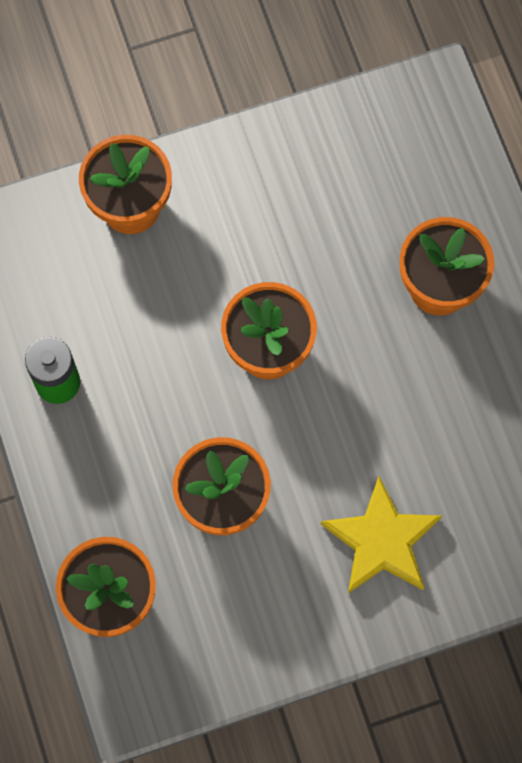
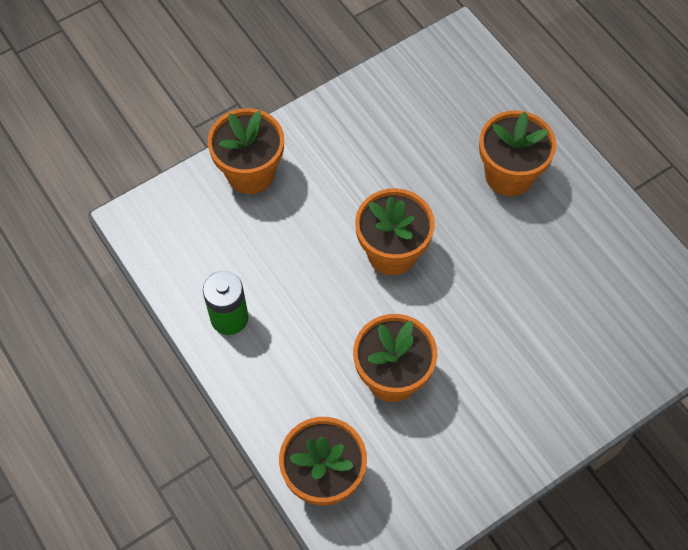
camera: 15 degrees left, 10 degrees down
(382, 541) = (530, 375): yellow star -> none

